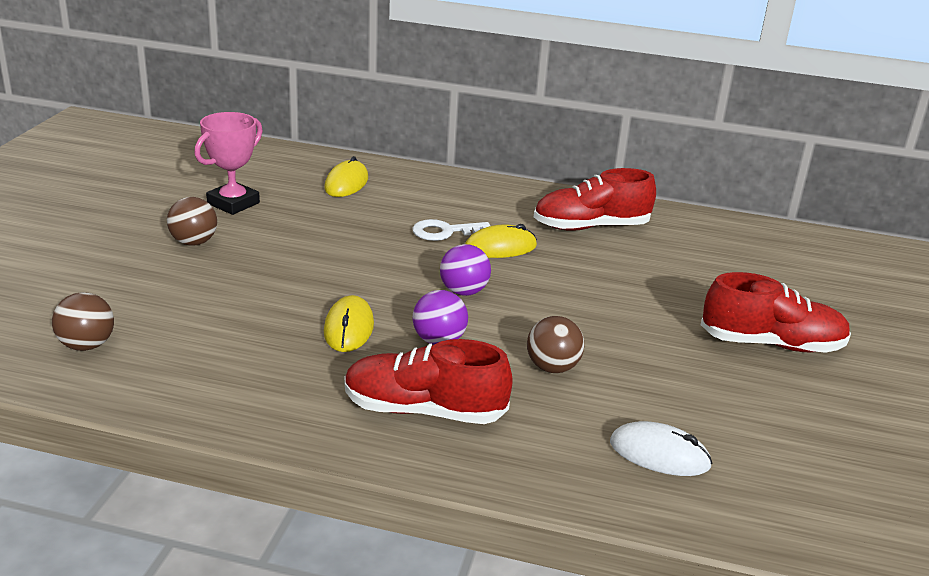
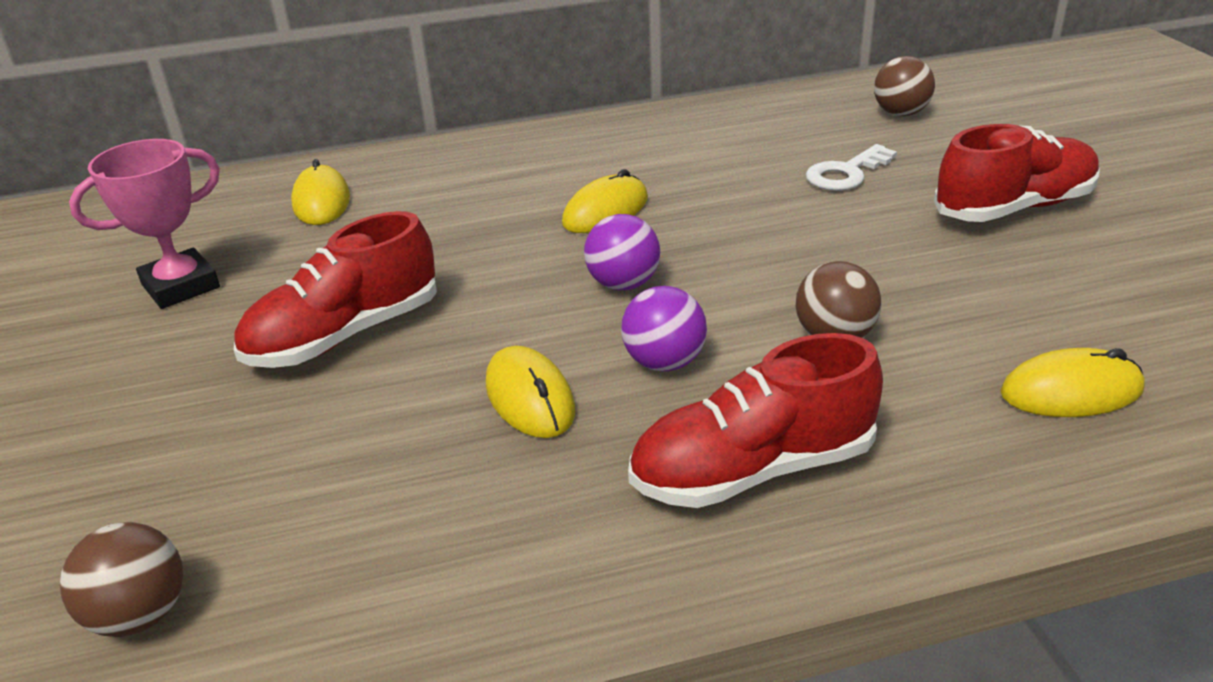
camera: 25 degrees left, 5 degrees up
(194, 242) = (172, 366): brown ball -> brown ball (900, 114)
(233, 203) = (181, 286): pink trophy -> pink trophy turned 45 degrees clockwise
(445, 232) = (517, 217): white key -> white key (846, 173)
(590, 227) = (679, 149): red shoe -> red shoe (344, 335)
(659, 454) = (1071, 391): white mouse -> yellow mouse

